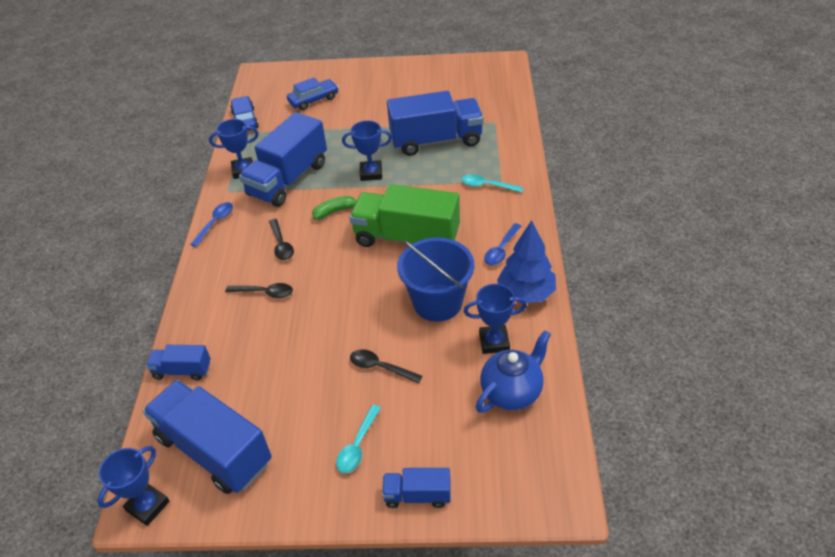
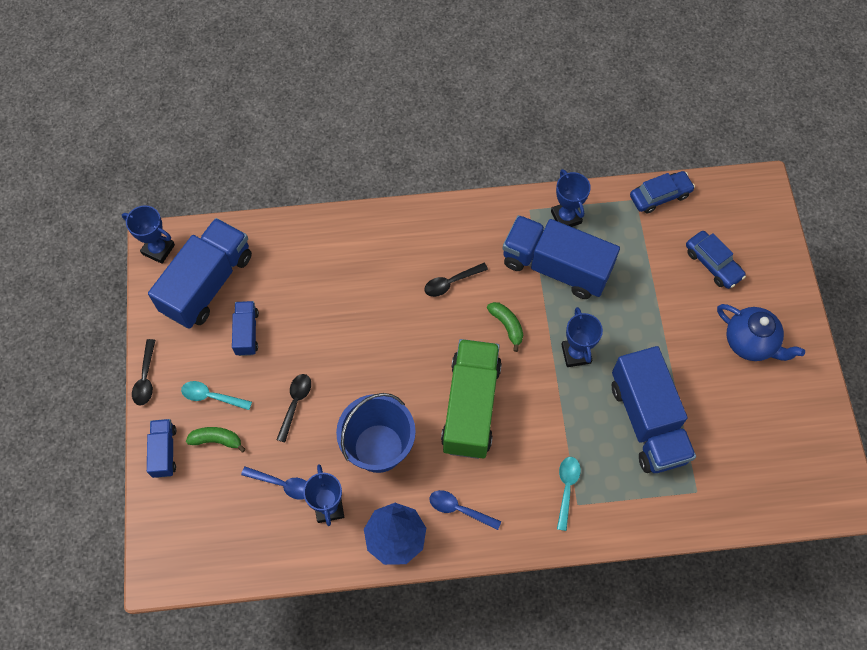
camera: 80 degrees right, 20 degrees up
(182, 370) = (288, 236): blue truck -> blue truck (247, 333)
(215, 223) = (479, 211): blue spoon -> blue spoon (282, 484)
(265, 293) = (383, 282): black spoon -> black spoon (146, 378)
(410, 440) = (217, 440): none -> green banana
(512, 392) = (269, 527): blue teapot -> blue teapot (750, 343)

